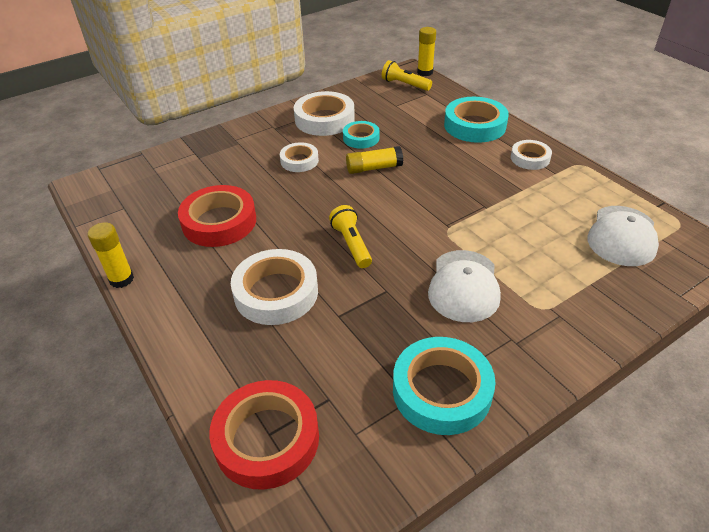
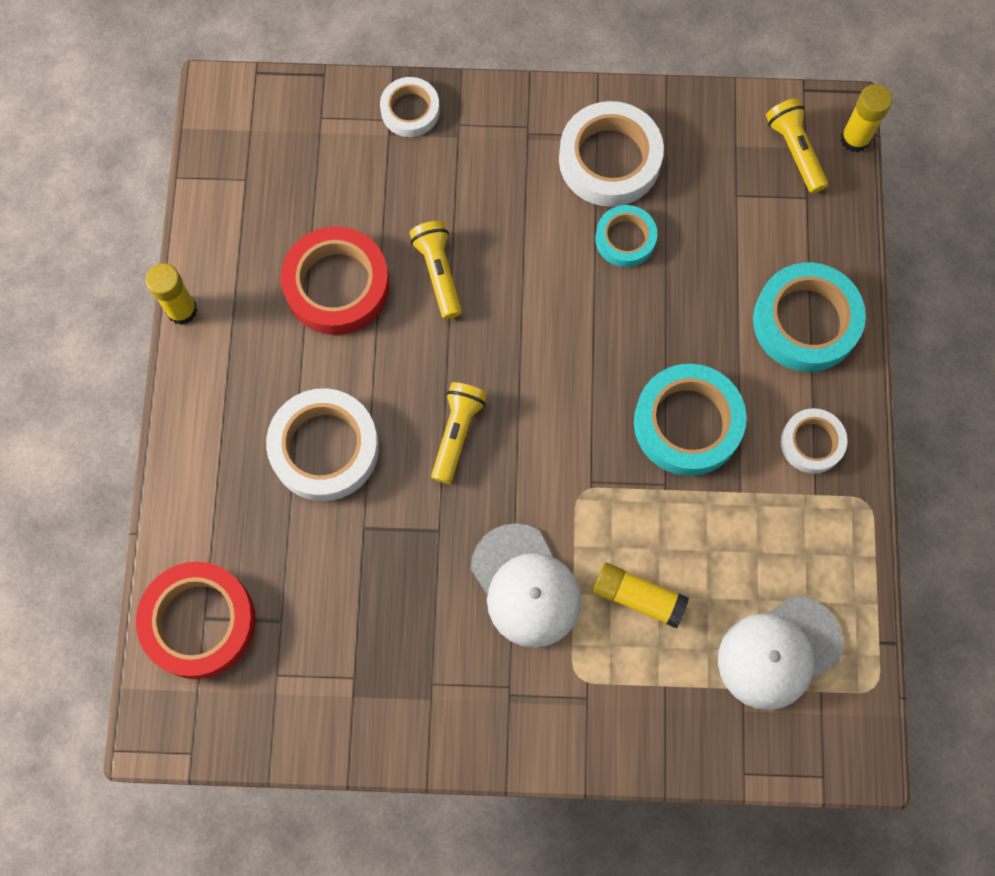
camera: 35 degrees right, 30 degrees up
(276, 190) = (438, 273): none -> yellow flashlight
(299, 161) = (509, 232): white tape -> white tape (410, 110)
(374, 168) = (591, 315): yellow glue stick -> yellow glue stick (638, 597)
(441, 390) = (389, 691): turquoise tape -> turquoise tape (687, 423)
(464, 286) = (525, 586): white cap -> white cap turned 75 degrees counterclockwise

